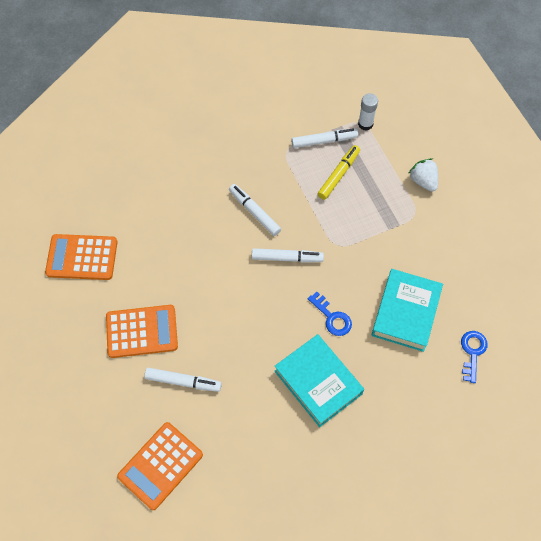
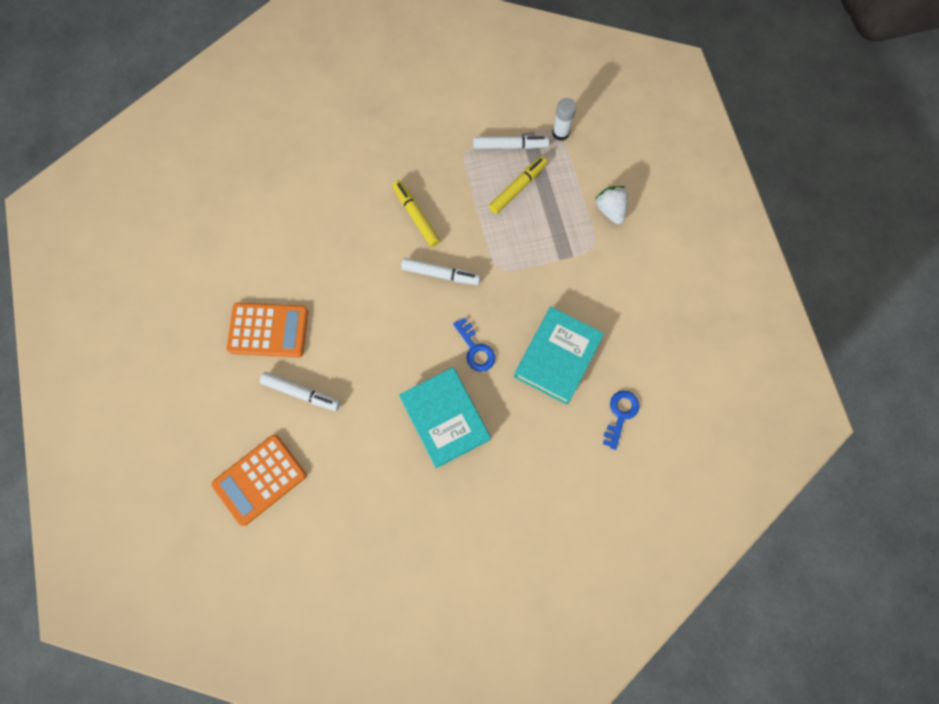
camera: 10 degrees right, 10 degrees up
(82, 257) = (220, 237): orange calculator -> none
(254, 212) = (416, 216): white marker -> yellow marker

